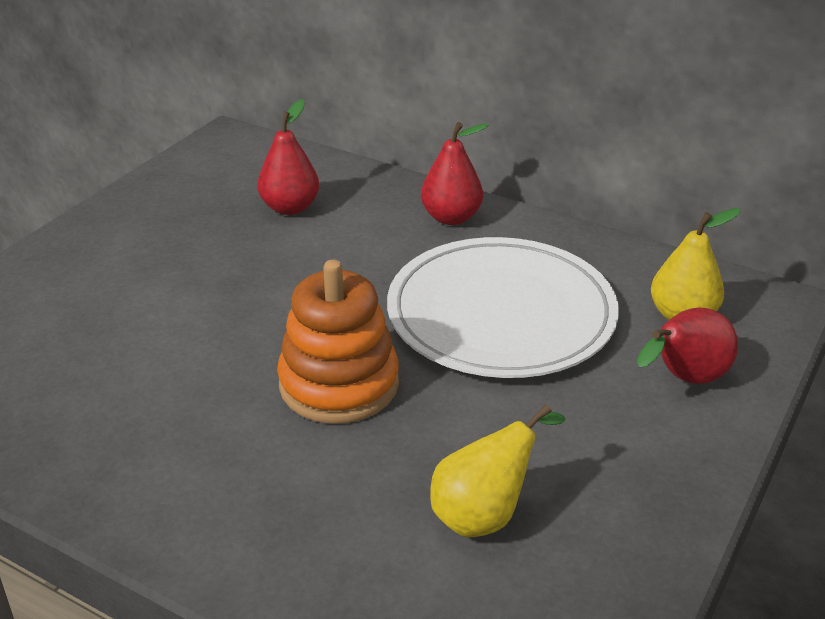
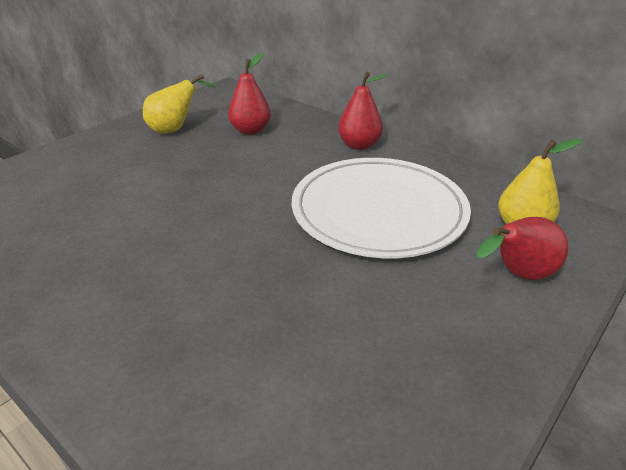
camera: 10 degrees right, 0 degrees up
(339, 384) = (241, 248): orange stacking toy -> none
(484, 514) = (324, 367): yellow pear -> yellow pear (175, 129)

